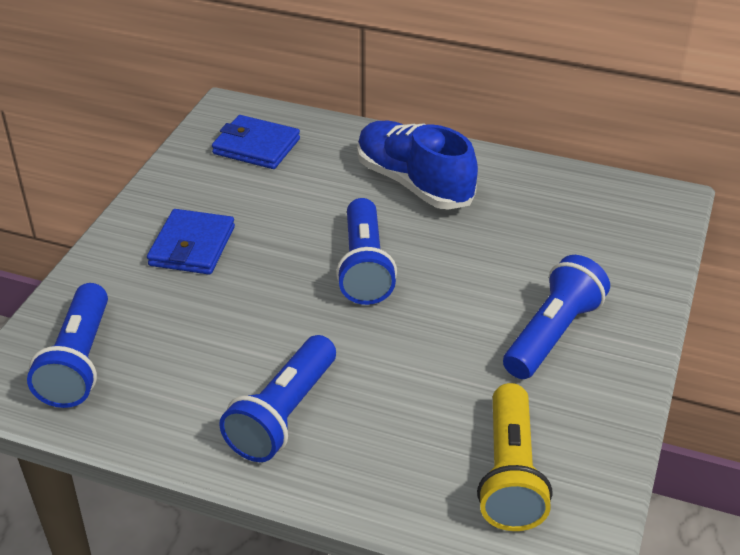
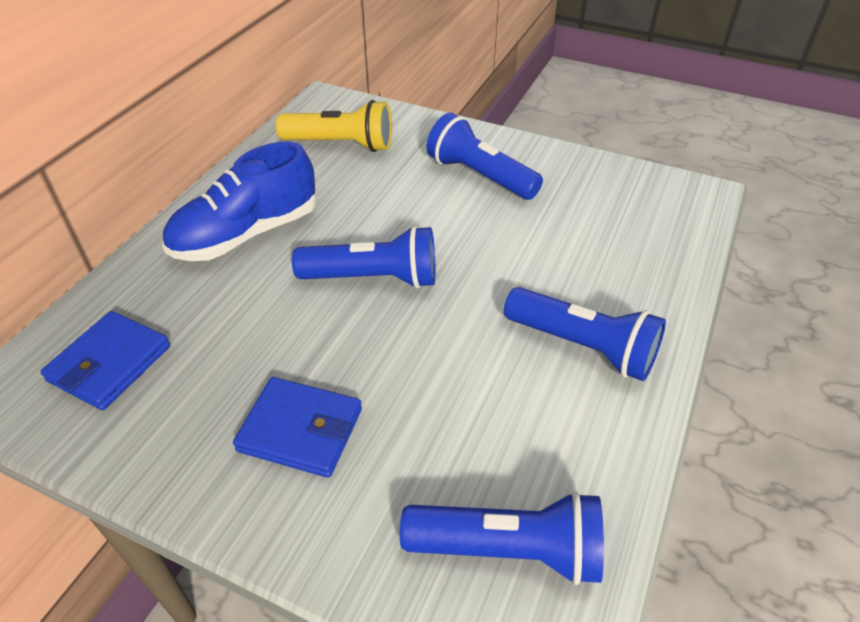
camera: 85 degrees left, 5 degrees up
(510, 474) = (633, 214): yellow flashlight -> yellow flashlight (341, 144)

